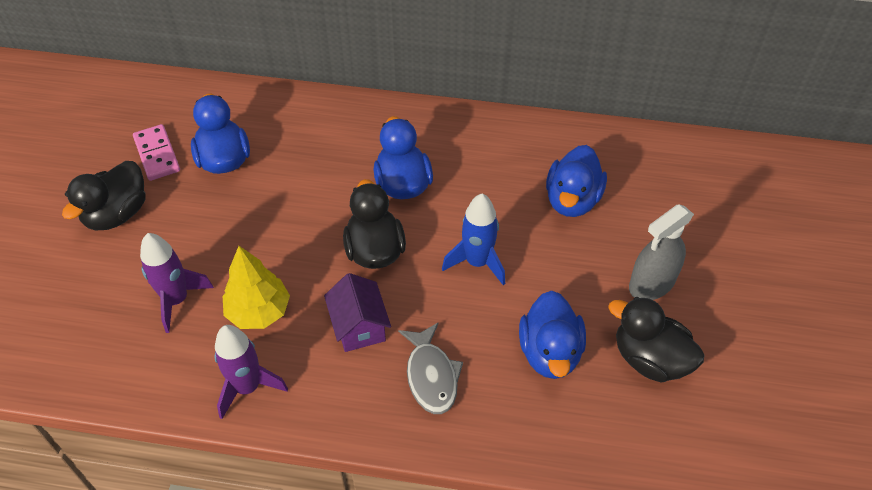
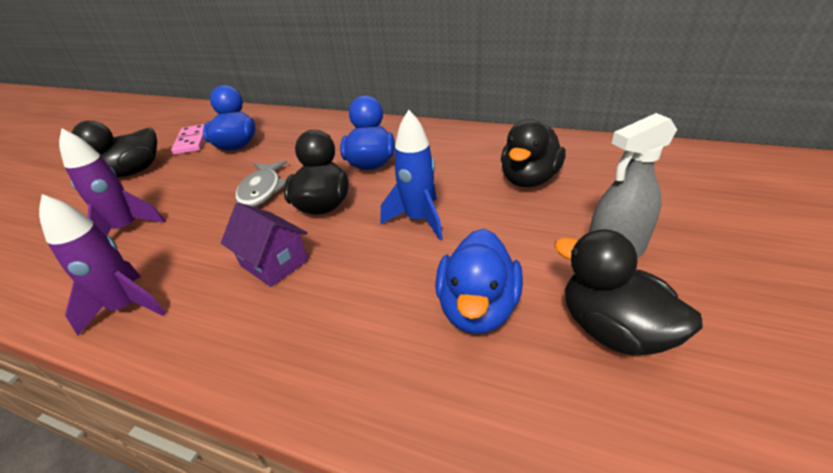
camera: 15 degrees right, 15 degrees down
(259, 312) = (189, 243): yellow tree -> none
(359, 326) = (274, 263): purple house -> purple house turned 45 degrees counterclockwise
(431, 376) = (326, 318): grey fish -> grey fish (262, 190)
(572, 200) = (529, 179): blue duck -> black duck

